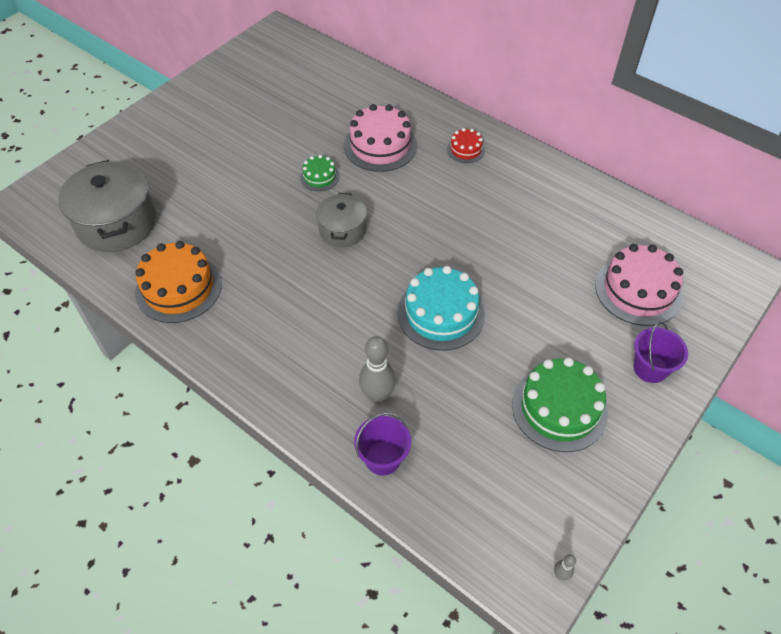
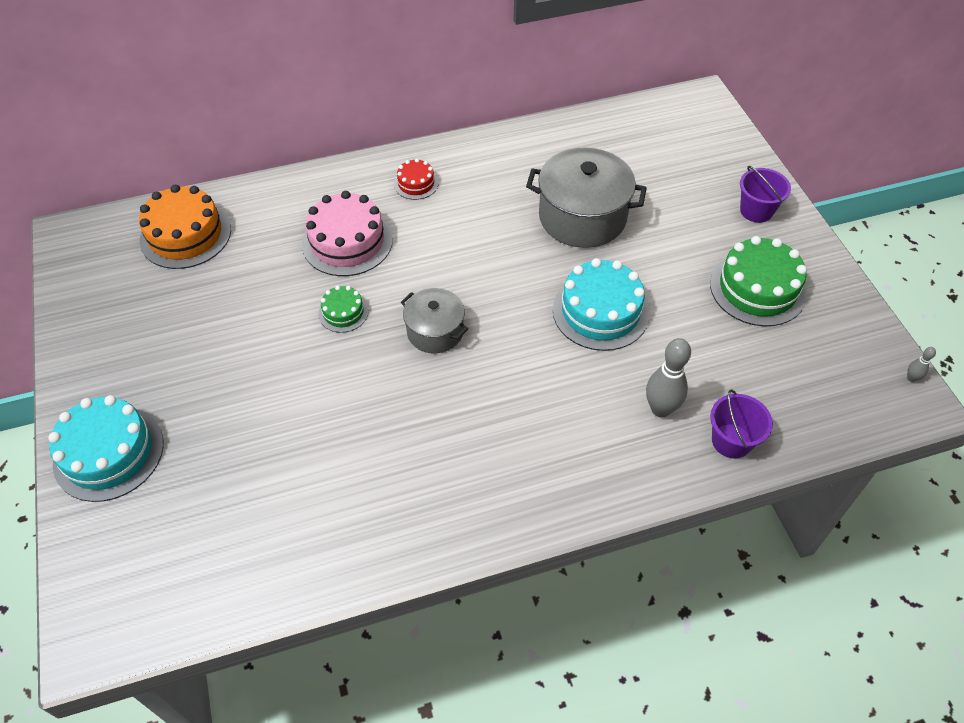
camera: 55 degrees left, 0 degrees up
(117, 223) = (233, 539): grey pot -> grey pot (582, 217)
(139, 138) = (109, 453): none -> turquoise cake
(178, 288) = (391, 517): orange cake -> orange cake (185, 235)
(638, 290) = (675, 170): pink cake -> none

